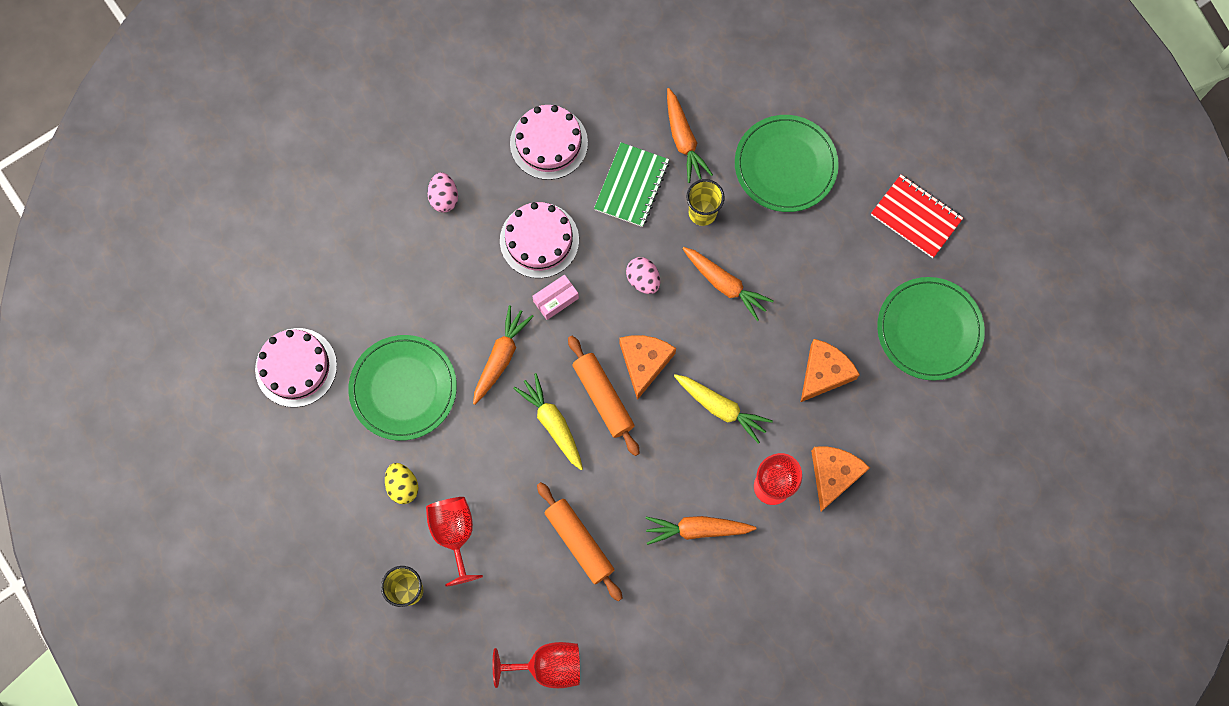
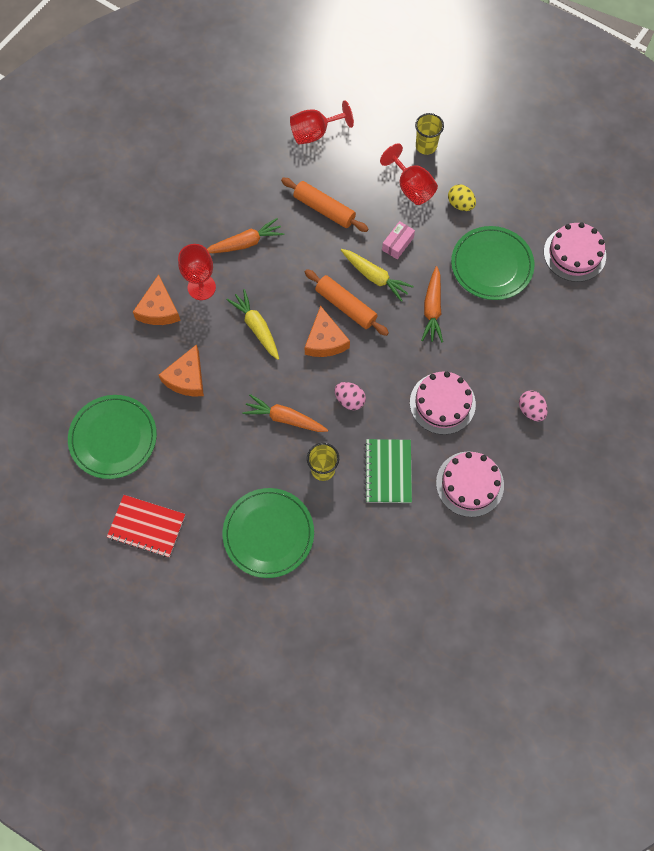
camera: 160 degrees right, 5 degrees down
(556, 300) = (410, 363): pink box -> pink box (397, 244)
(683, 140) = (361, 525): orange carrot -> none
(721, 408) = (256, 327): yellow carrot -> yellow carrot turned 45 degrees clockwise

